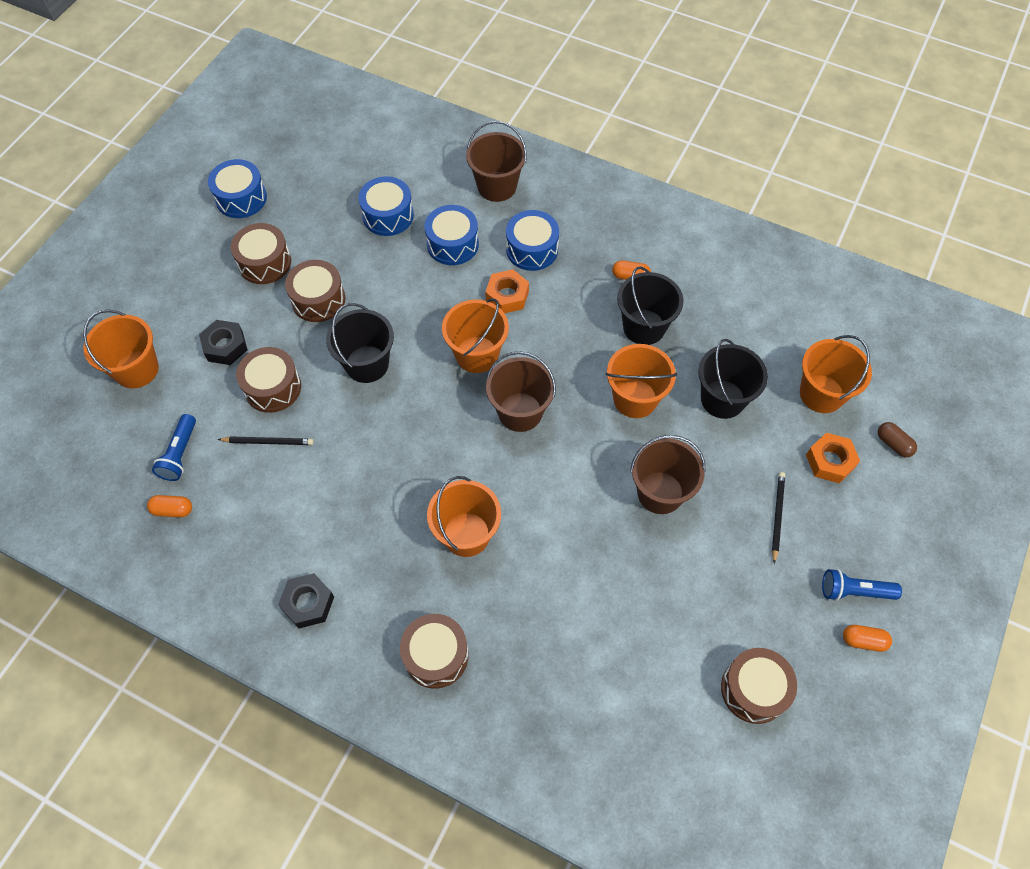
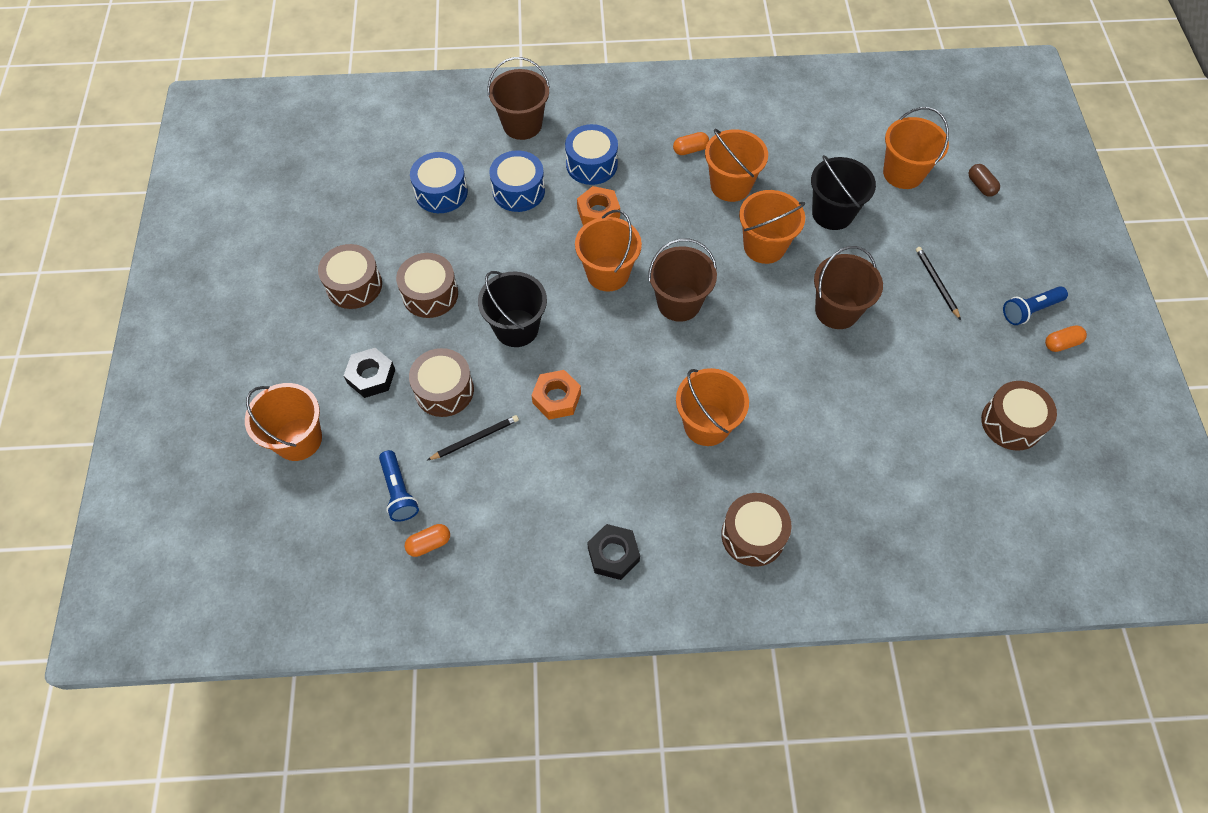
camera: 30 degrees left, 0 degrees up
(241, 198) = (287, 238): blue drum -> none
(644, 327) = (730, 185): black bucket -> orange bucket
(830, 461) = (945, 221): orange nut -> orange nut (556, 398)
(893, 444) = (980, 186): brown capsule -> brown capsule turned 45 degrees clockwise

